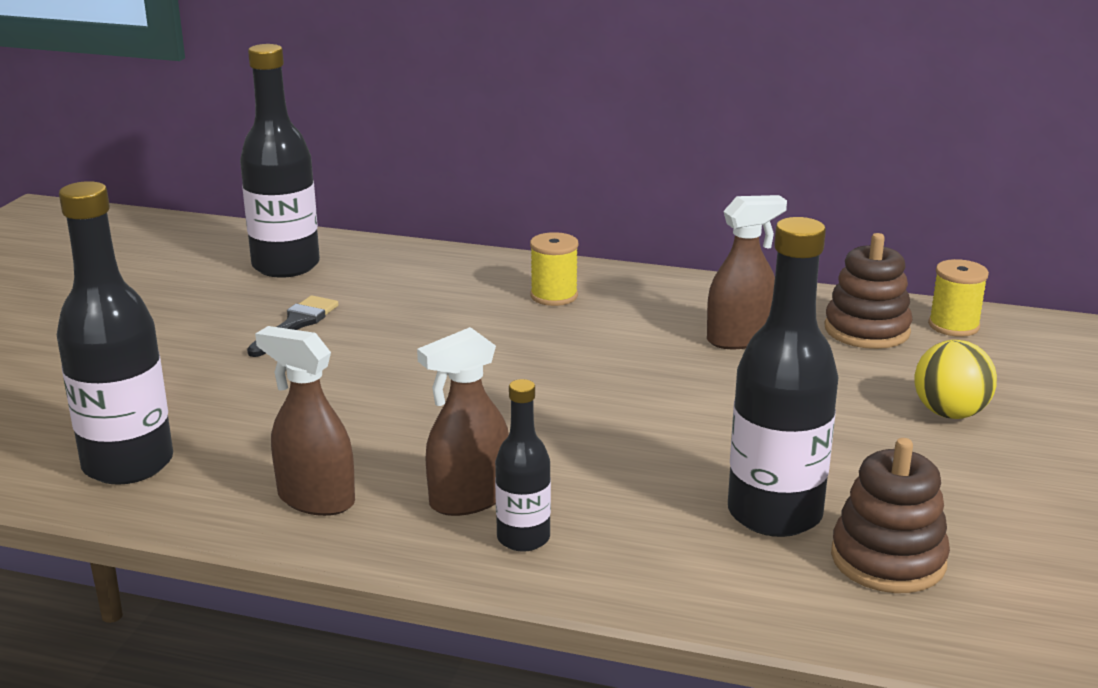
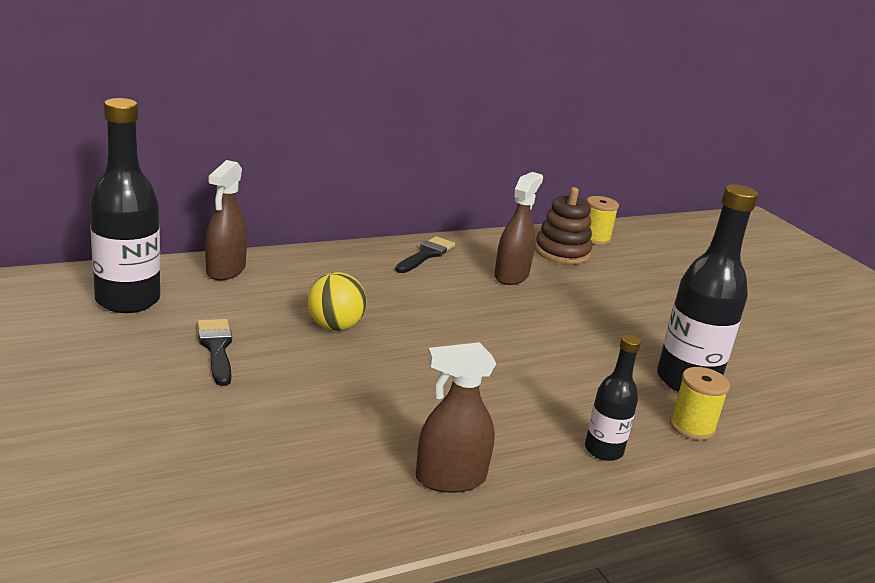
camera: 45 degrees left, 0 degrees up
(128, 464) = (272, 512): black bottle -> none
(469, 499) = (536, 437): brown spray bottle -> brown spray bottle (225, 270)
(554, 296) = (364, 274): yellow spool -> yellow spool (692, 427)
(666, 293) = (426, 255): none -> black brush
(888, 559) = (764, 387): brown stacking toy -> none
(949, 413) = (667, 292): yellow ball -> yellow ball (334, 326)

